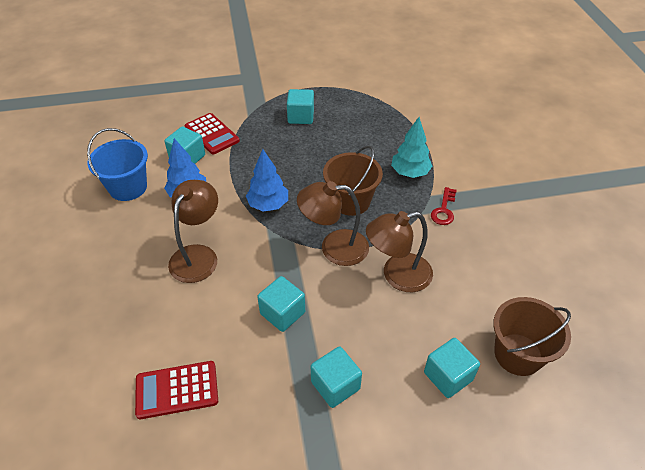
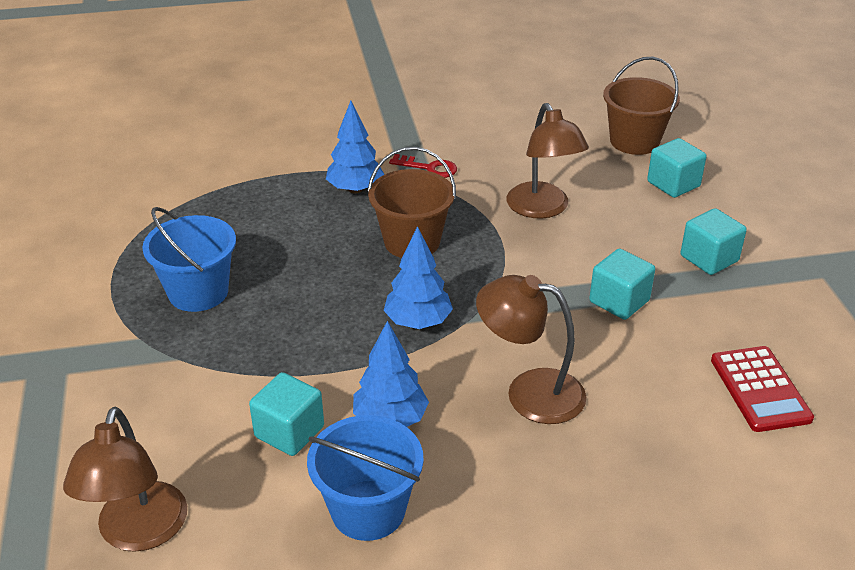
camera: 90 degrees left, 10 degrees down
(212, 134) = (223, 404): red calculator -> none
(301, 117) = (198, 292): turquoise cube -> blue bucket
(334, 247) = (501, 258): brown lamp -> brown lamp (139, 533)
(410, 173) = (355, 189): turquoise tree -> blue tree

